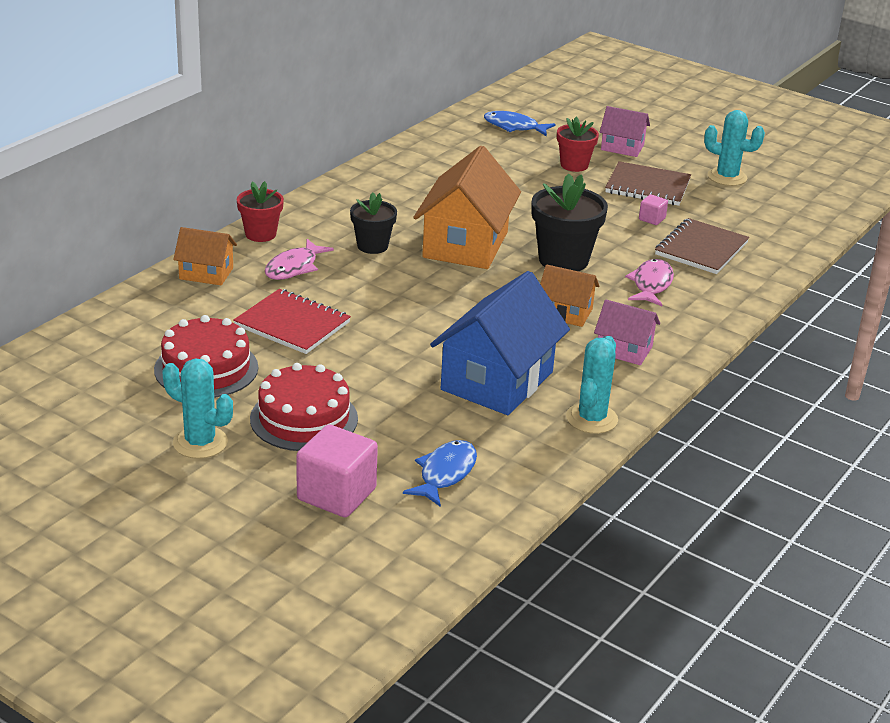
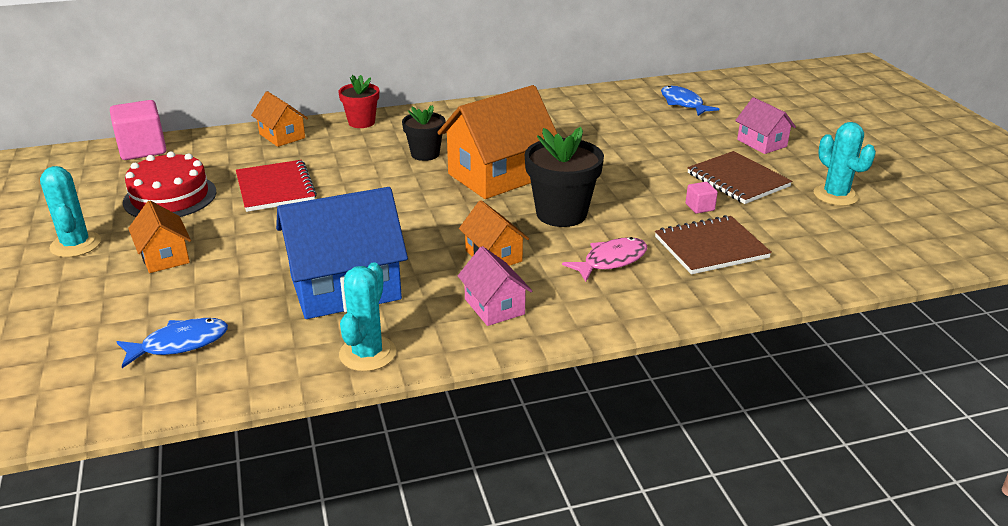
camera: 40 degrees right, 0 degrees up
(294, 267) = (344, 151): pink fish -> none
(304, 418) = (164, 256): red cake -> orange house
(336, 494) = (83, 322): pink cube -> pink cube (142, 149)
(574, 165) = (692, 144): red flower pot -> none
(591, 419) = (367, 353): turquoise cactus -> turquoise cactus turned 45 degrees counterclockwise

